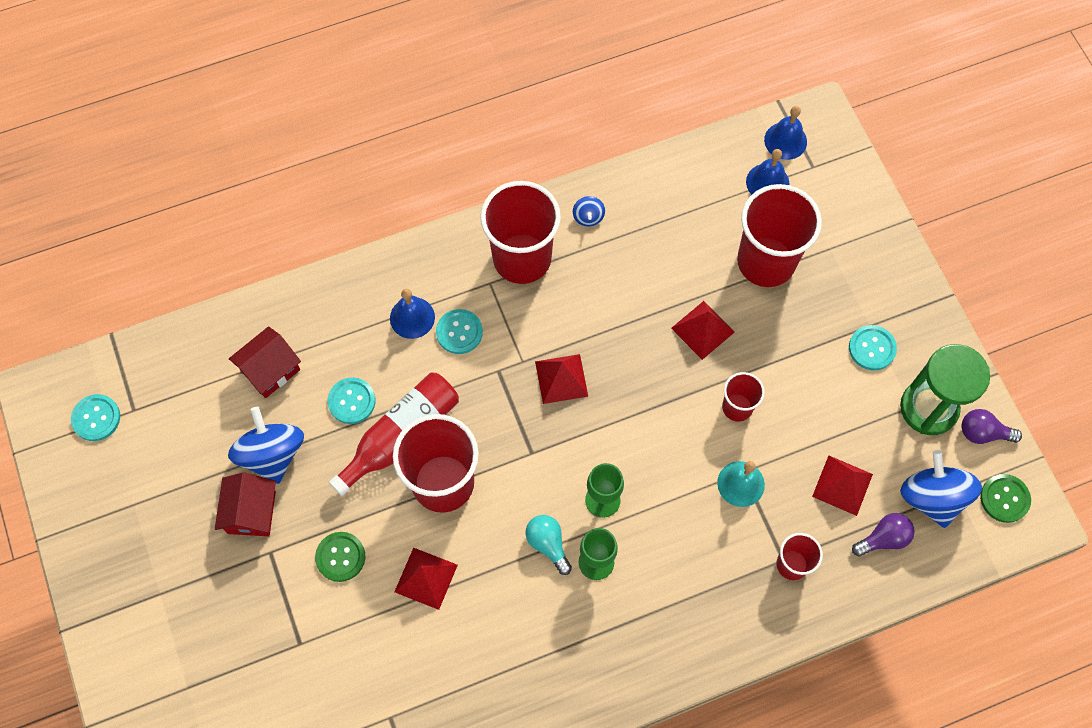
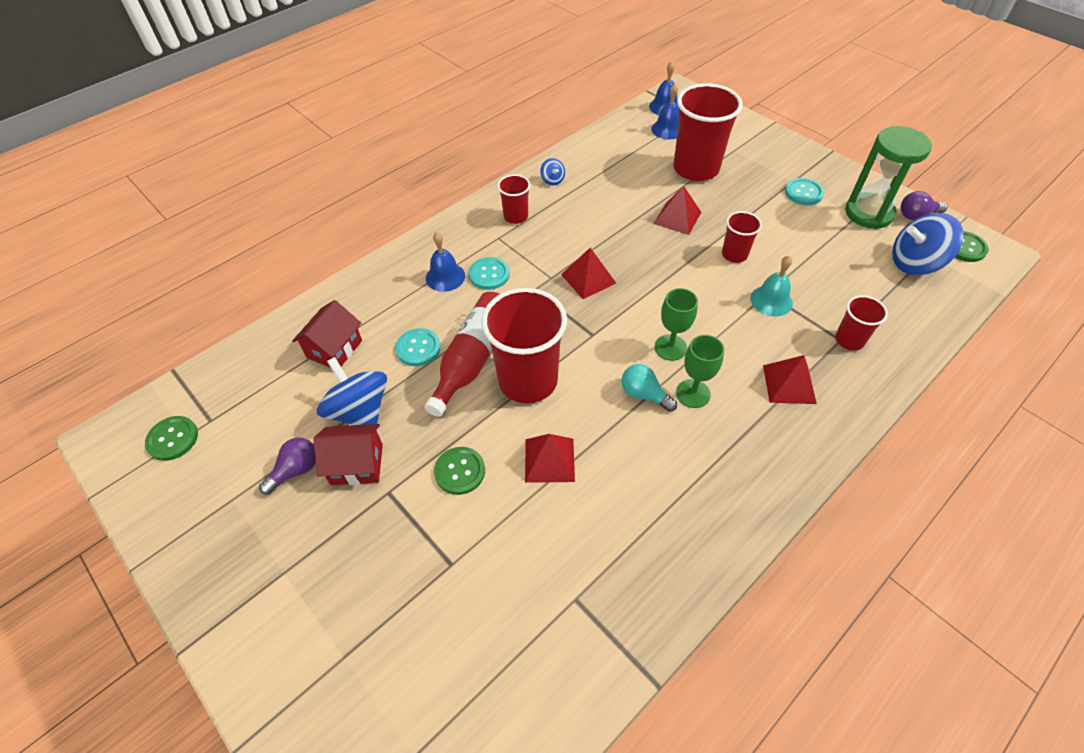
camera: 20 degrees left, 15 degrees down
(96, 418) = (173, 439): turquoise button -> green button
(251, 512) = (357, 464): red house -> red house turned 75 degrees counterclockwise
(522, 258) = (516, 216): red cup -> red cup, size x0.50
(842, 485) = (846, 276): red pyramid -> red pyramid (789, 384)
(883, 538) = (902, 300): purple light bulb -> purple light bulb (296, 470)
(932, 497) = (915, 263): blue spinning top -> blue spinning top turned 60 degrees counterclockwise

